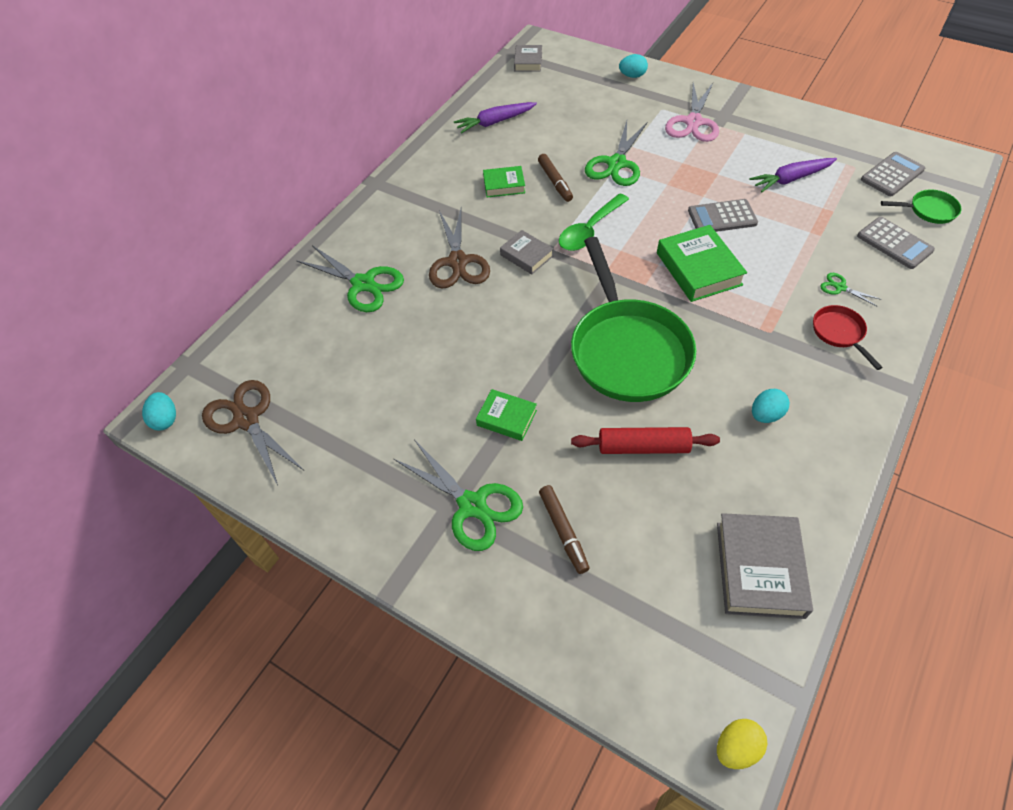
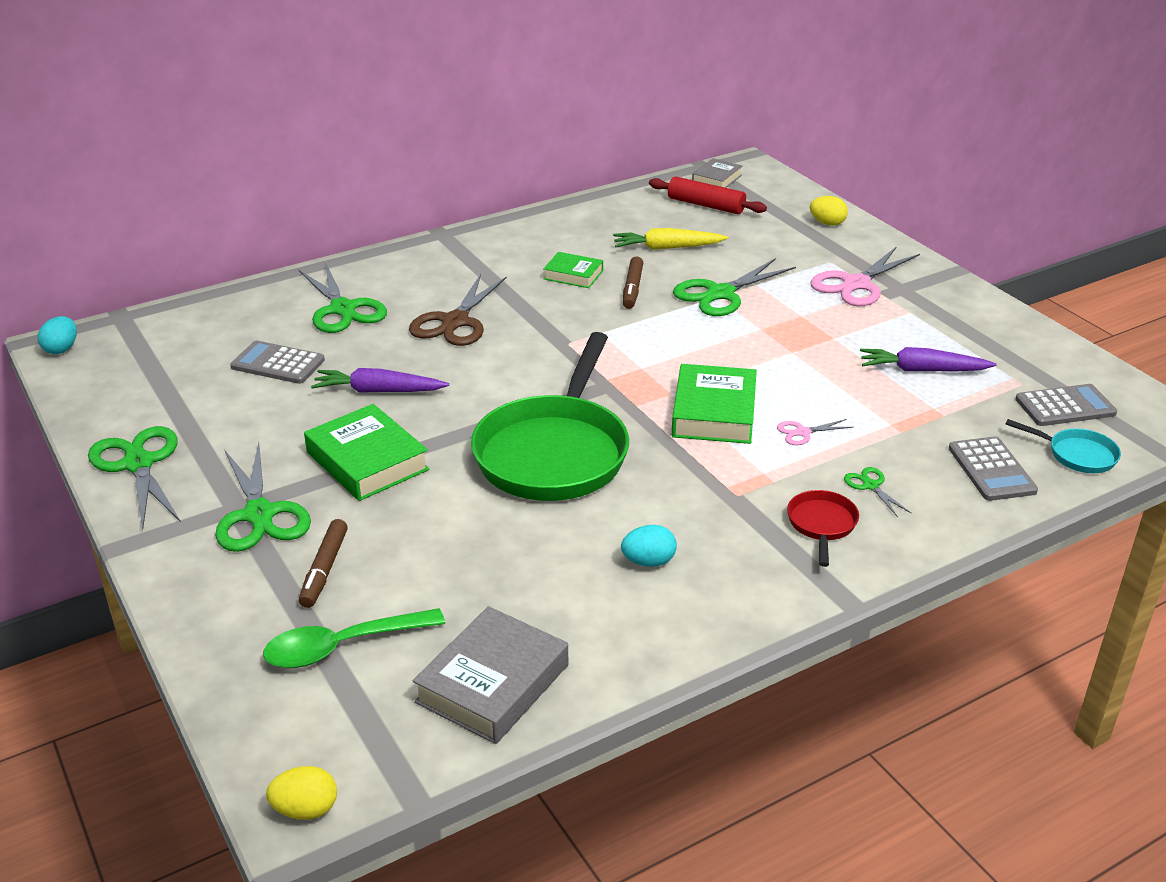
camera: 25 degrees right, 20 degrees down
(246, 419) = (128, 374): brown scissors -> none
(335, 503) = (138, 464): none -> green scissors
(495, 122) = (621, 220): purple carrot -> purple carrot (378, 391)
(506, 418) = (367, 461): green book -> green book, size x1.69
(526, 255) = (533, 339): grey book -> none
(547, 136) = (667, 248): none -> yellow carrot
(589, 230) = (625, 340): green spoon -> green spoon (342, 646)
(632, 76) = (827, 223): turquoise egg -> yellow egg
(643, 447) = (481, 536): red rolling pin -> red rolling pin (706, 205)
(722, 217) = (794, 377): grey calculator -> grey calculator (278, 364)
(765, 262) = (802, 432): none -> pink scissors
(929, 210) = (1077, 455): green pan -> turquoise pan

